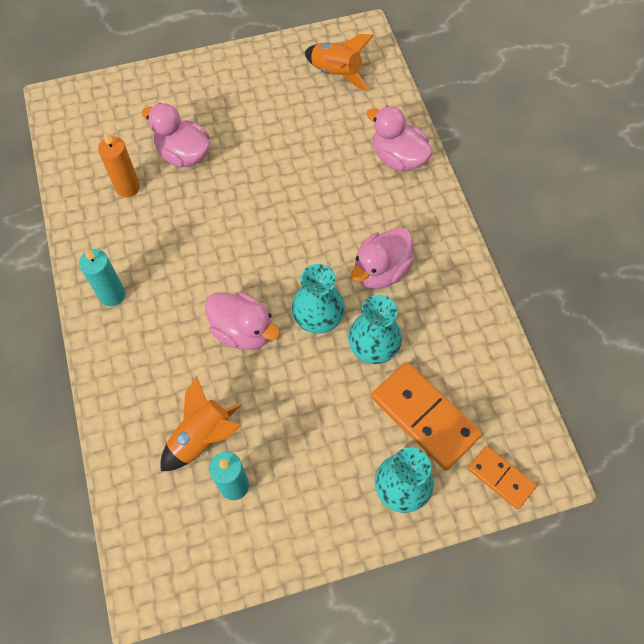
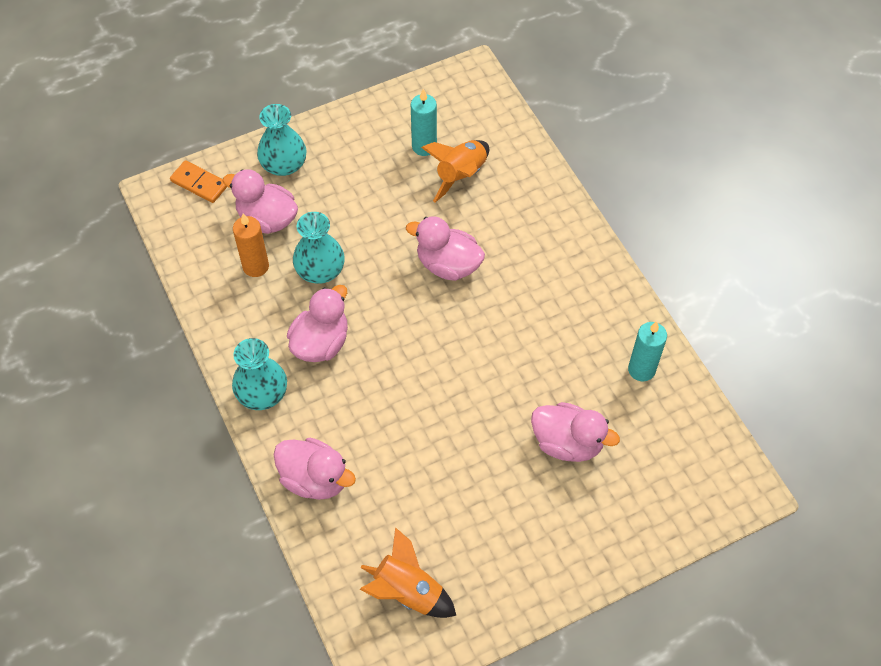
camera: 170 degrees right, 5 degrees down
(112, 295) = (586, 278): turquoise candle -> turquoise candle (641, 369)
(127, 187) = (615, 392): orange candle -> orange candle (256, 266)
(318, 317) = (378, 288): turquoise vase -> turquoise vase (262, 393)
(425, 416) = (267, 219): orange domino -> pink duck

